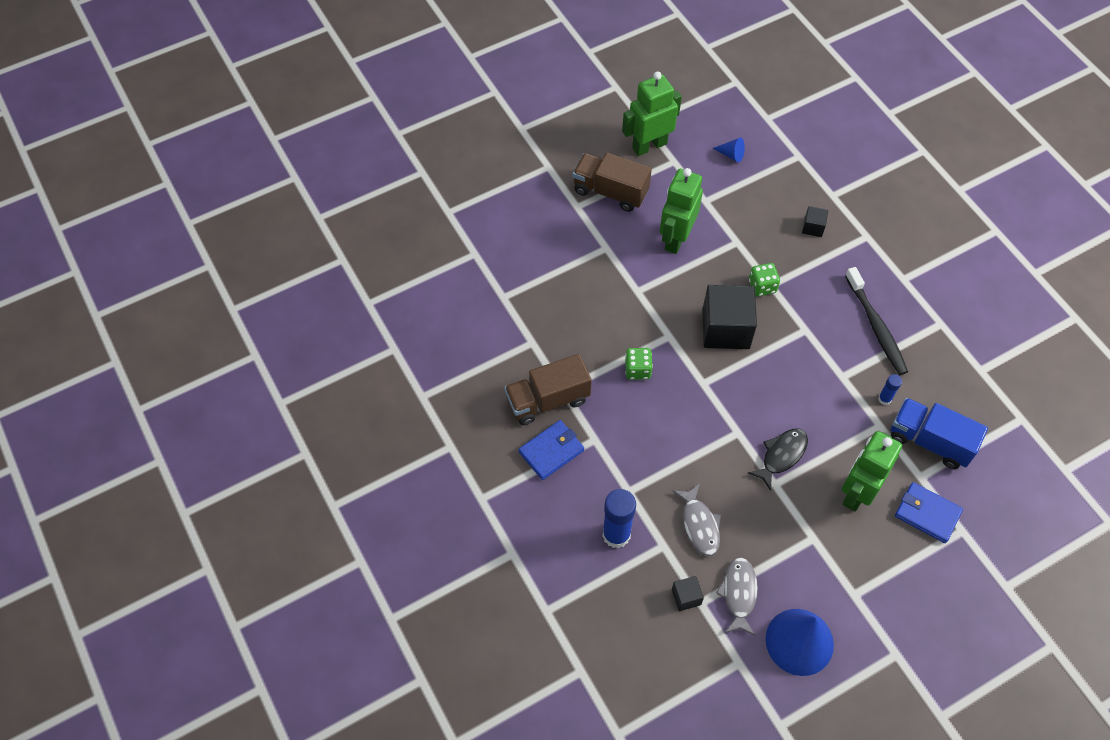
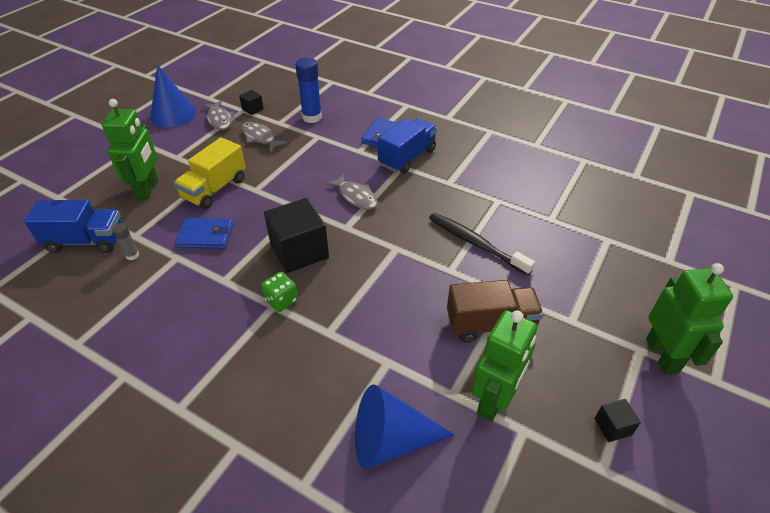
camera: 150 degrees right, 15 degrees down
(548, 400) = (407, 157): brown truck -> blue truck
(637, 370) = (356, 197): green dice -> grey fish
(676, 238) = (392, 308): green robot -> green robot (662, 355)
(731, 155) = (391, 440): blue cone -> blue cone, size x2.22
(781, 455) = (215, 189): black fish -> yellow truck
(813, 227) = (249, 389): black cube -> black cube (612, 426)
(876, 326) = (150, 312): black toothbrush -> black toothbrush (476, 243)
(884, 399) = (132, 255): blue glue stick -> grey glue stick
(927, 514) = (87, 196): blue wallet -> blue wallet (206, 235)

